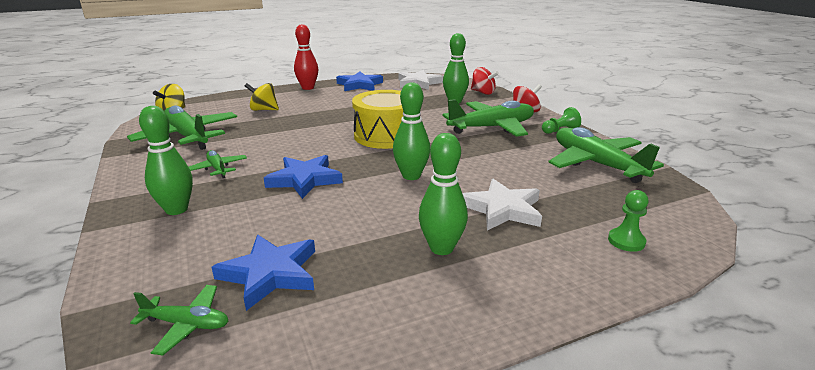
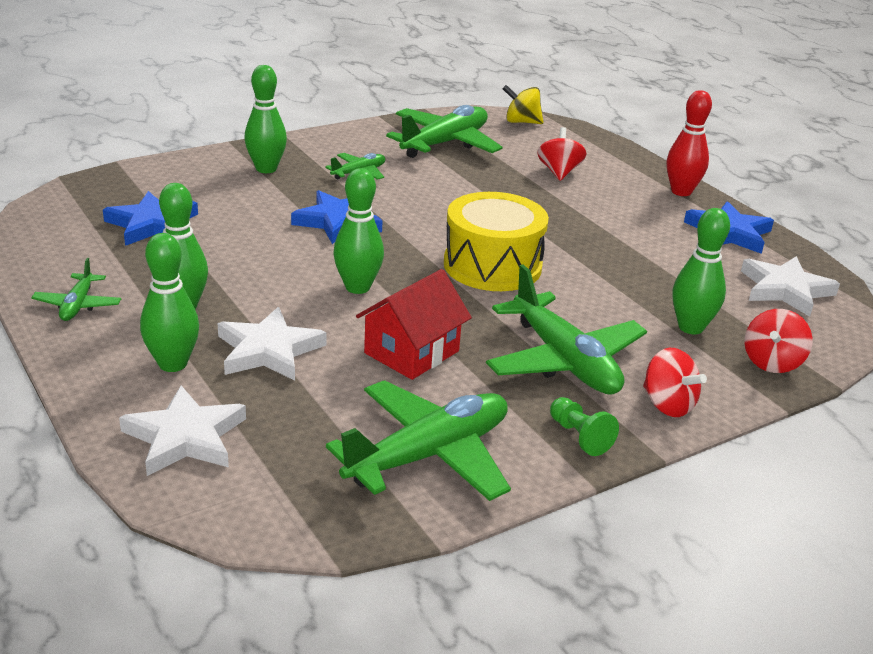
camera: 80 degrees right, 5 degrees up
(187, 324) = (93, 202): green plane -> green plane (78, 305)
(264, 110) = (559, 172): yellow spinning top -> red spinning top
(492, 163) = (411, 352): none -> red house
(533, 250) = (173, 364): none -> green bowling pin
(626, 241) = (185, 437): green pawn -> white star

